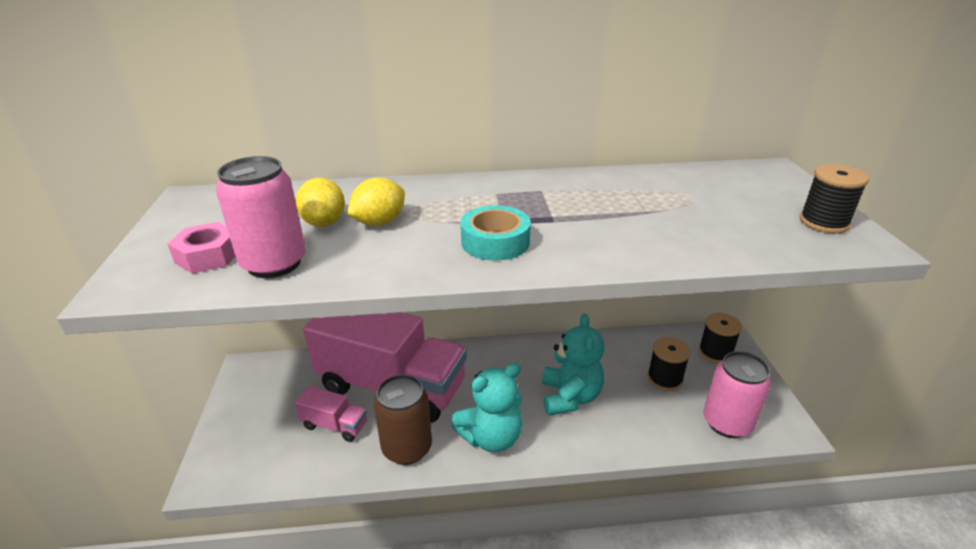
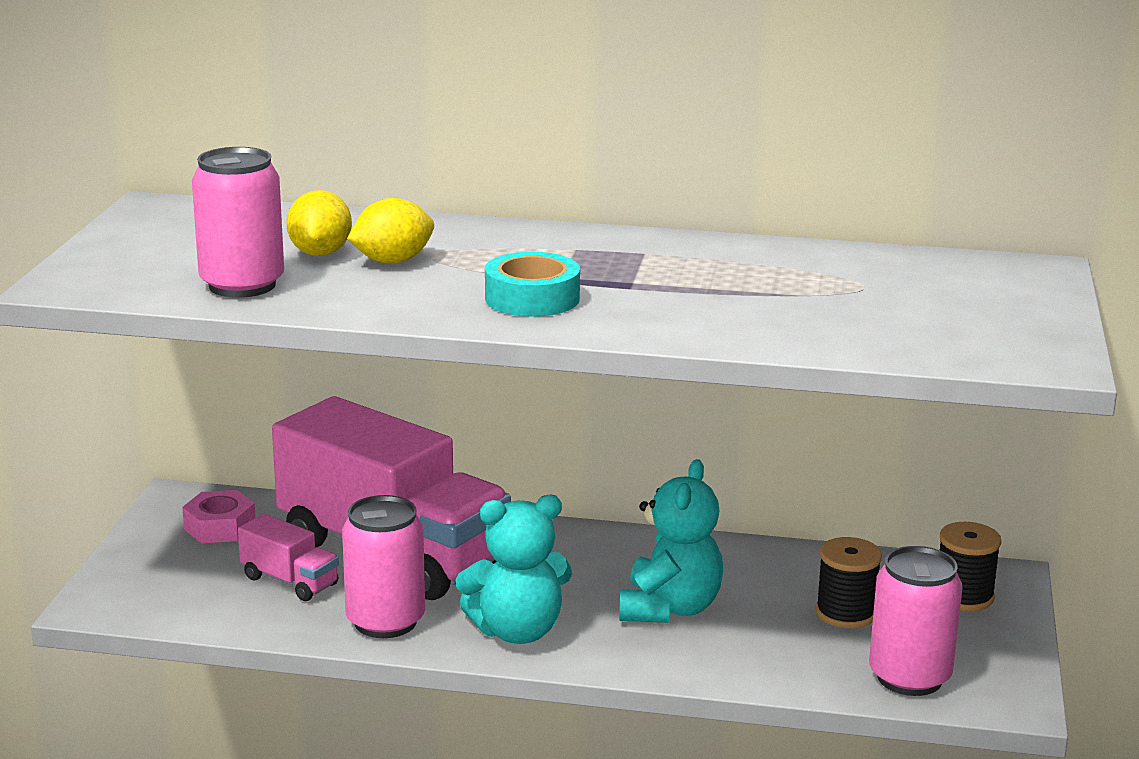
camera: 15 degrees right, 10 degrees down
(208, 256) = (166, 269): pink nut -> pink nut (220, 527)
(407, 448) = (385, 621): brown can -> pink can
(824, 222) = (1023, 335): black spool -> none

